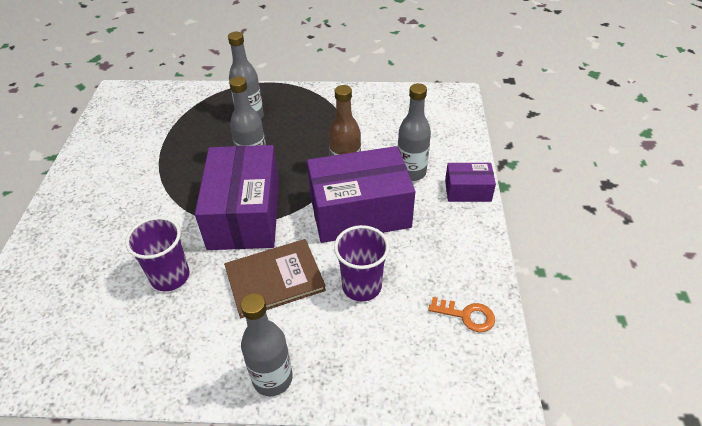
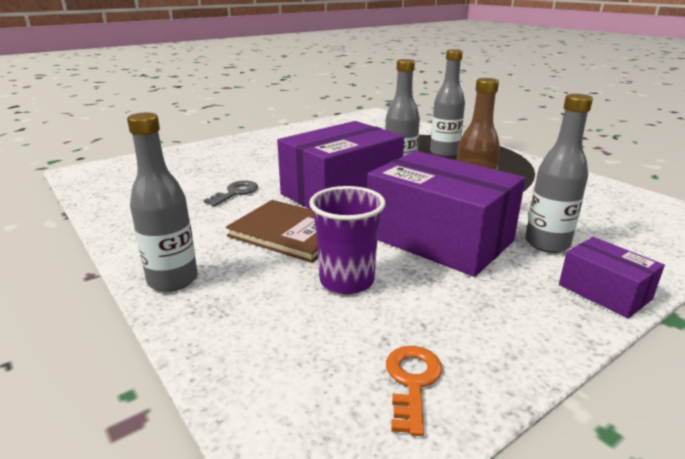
camera: 50 degrees right, 20 degrees down
(170, 276) = (235, 193): purple cup -> grey key
(466, 315) = (412, 382): orange key -> orange key turned 150 degrees counterclockwise

